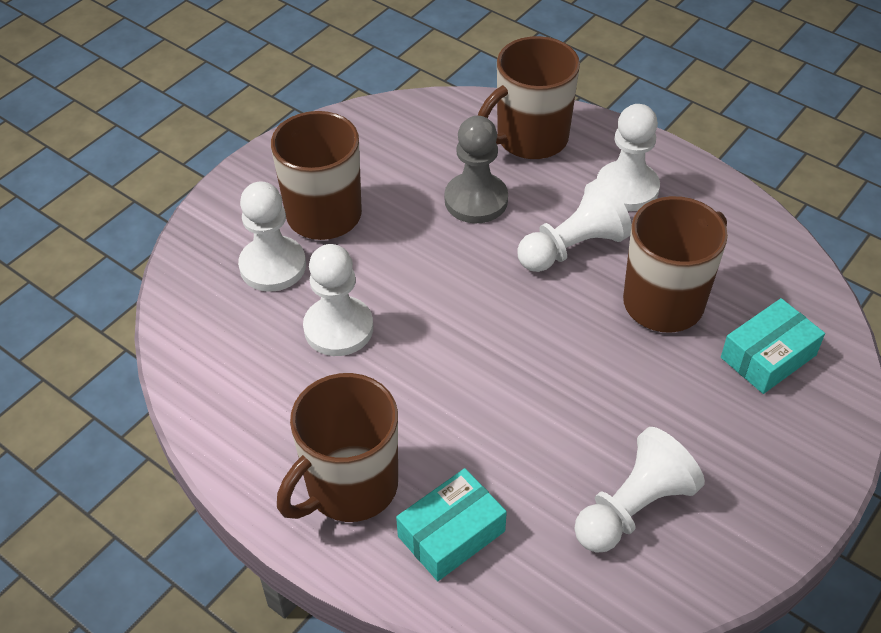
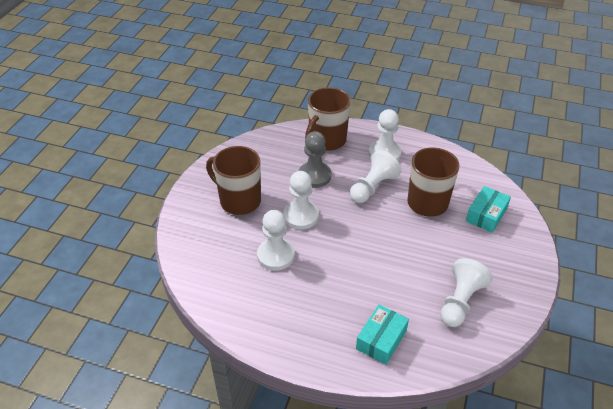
camera: 20 degrees left, 5 degrees down
(273, 266) = (226, 233): white pawn -> white pawn (301, 216)
(349, 487) = (320, 332): brown mug -> none

